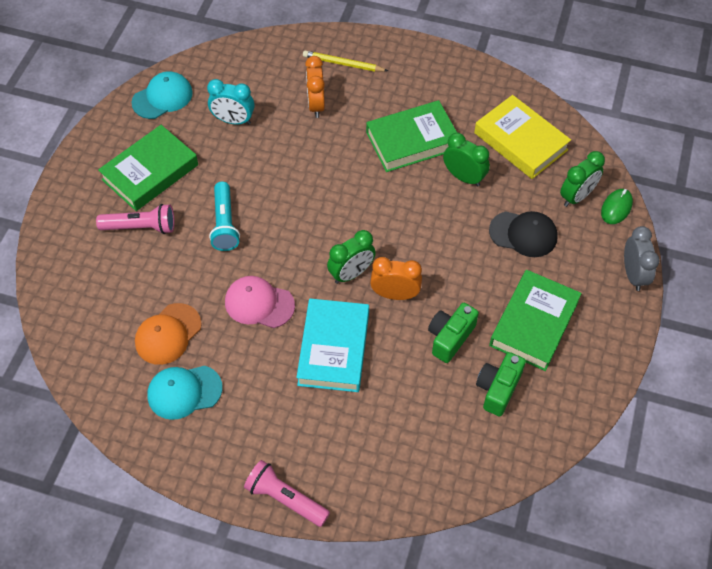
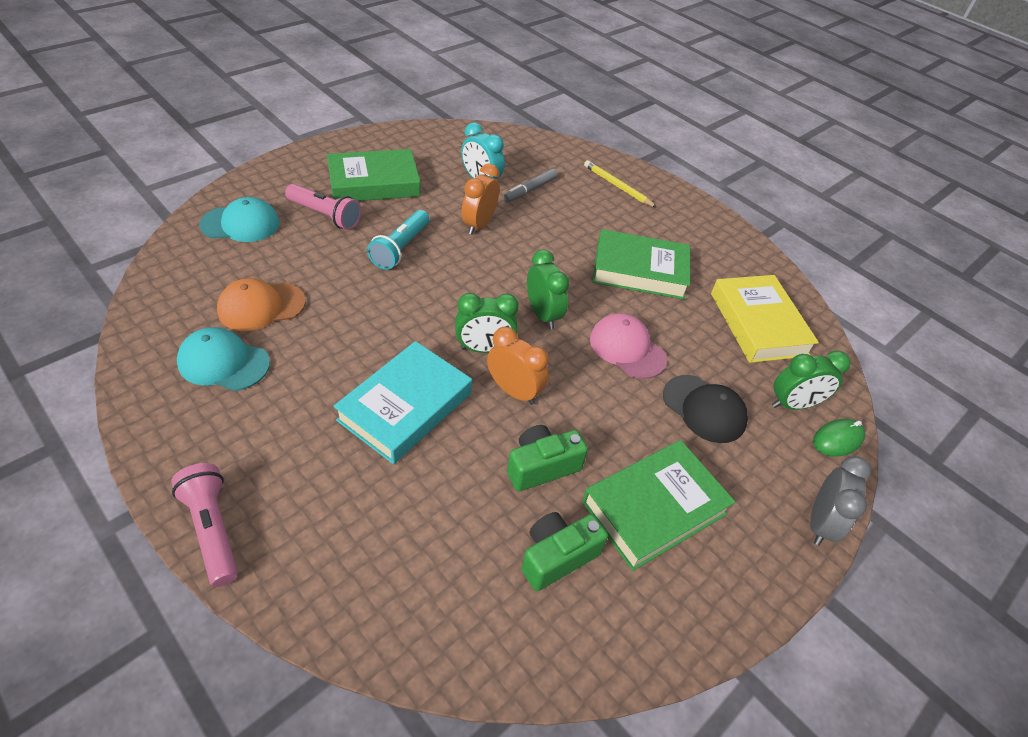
camera: 25 degrees right, 10 degrees down
(162, 97) = (435, 141): turquoise cap -> turquoise cap (240, 224)
(259, 303) = (369, 326): pink cap -> pink cap (627, 348)
(279, 107) = (530, 190): none -> grey marker
(316, 105) = (566, 203): orange clock -> orange clock (479, 224)
(464, 177) = (672, 325): green clock -> green clock (543, 315)

